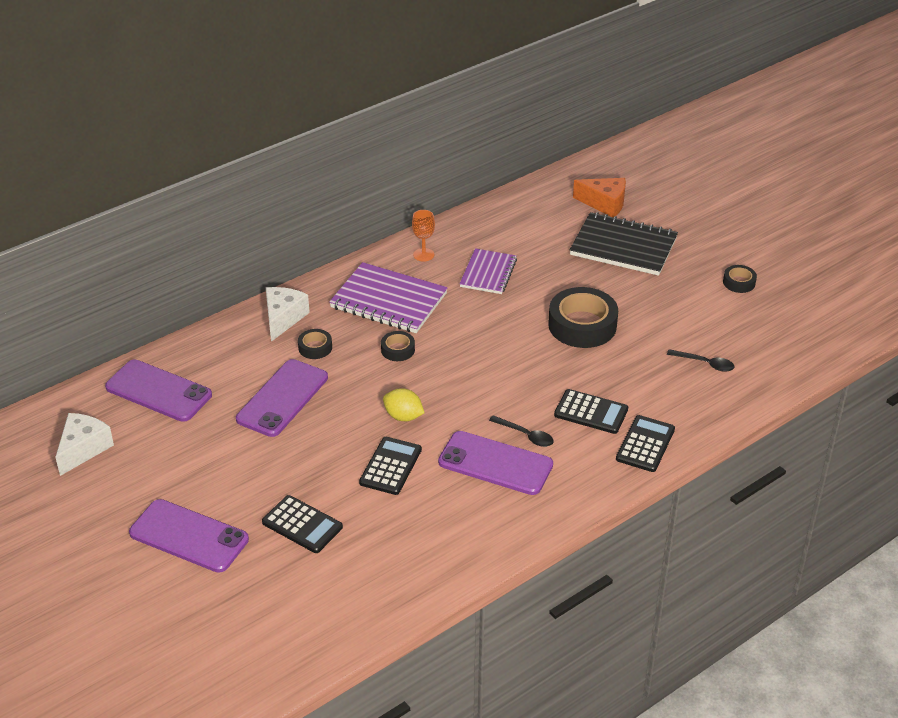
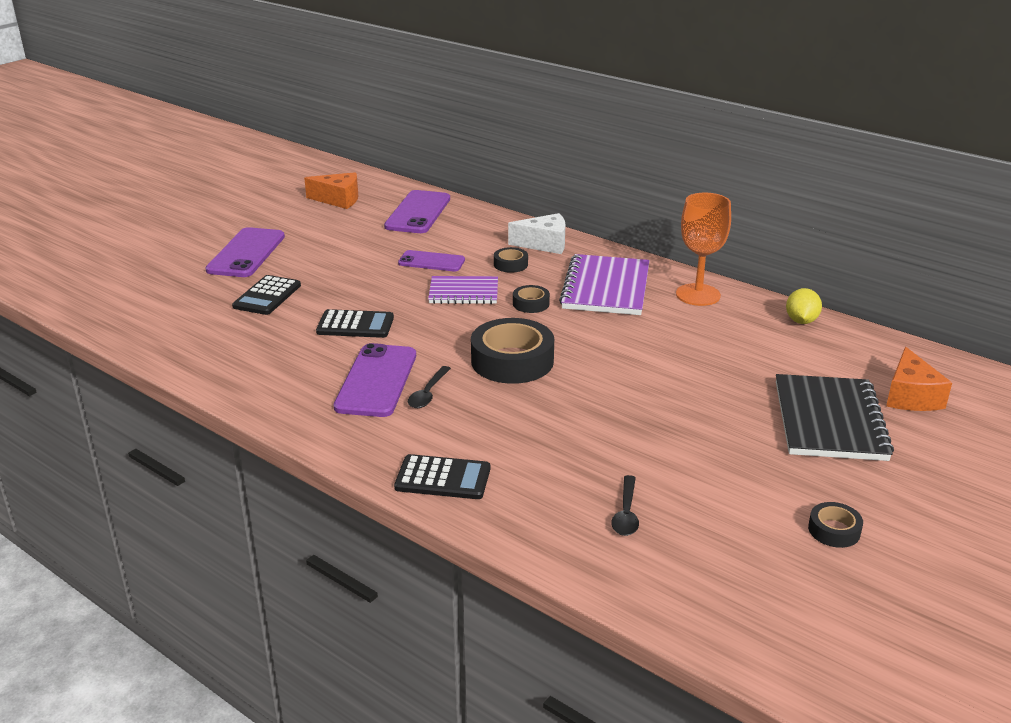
camera: 75 degrees right, 10 degrees down
(83, 449) = (338, 199): white cheese -> orange cheese
(283, 398) = (431, 262): purple phone -> purple phone, size x0.63
(403, 416) = (430, 321): yellow lemon -> yellow lemon (801, 321)
(423, 255) = (698, 295): orange goblet -> orange goblet, size x1.81
(488, 273) = (696, 335): purple notebook -> purple notebook (463, 292)
(582, 325) = (643, 408): black tape -> black tape (512, 361)
(591, 412) = (485, 432): black calculator -> none

